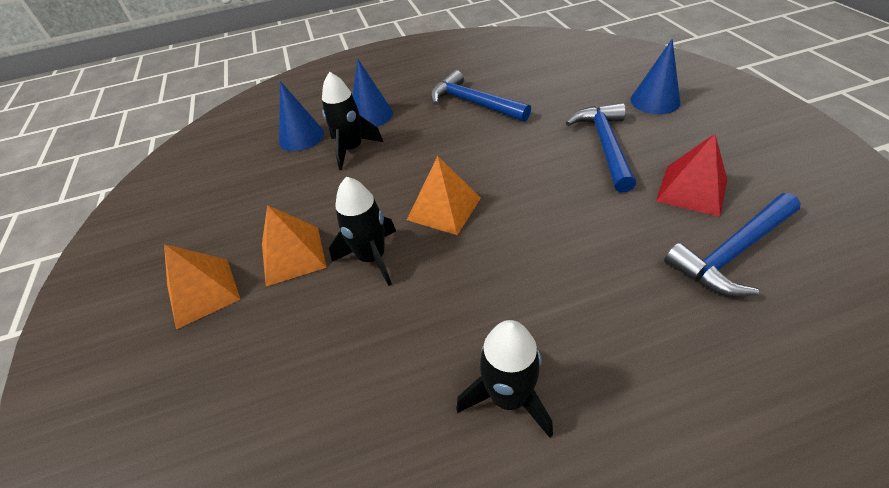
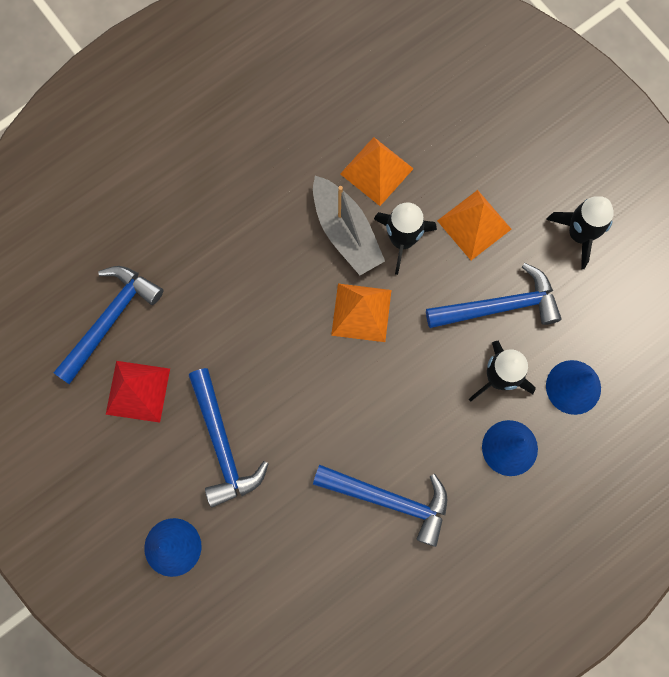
camera: 155 degrees right, 30 degrees up
(203, 292) = (527, 170): orange pyramid -> orange pyramid (376, 171)
(317, 190) = (500, 306): none -> blue hammer
(428, 278) = (345, 232): none -> grey boat
(508, 397) = (259, 156): black rocket -> black rocket (579, 234)

